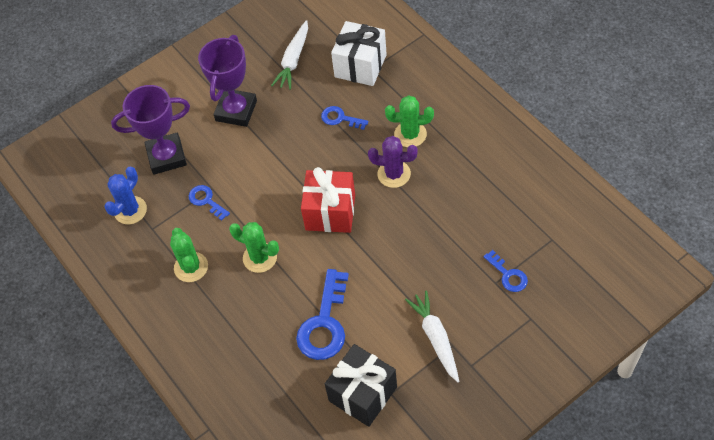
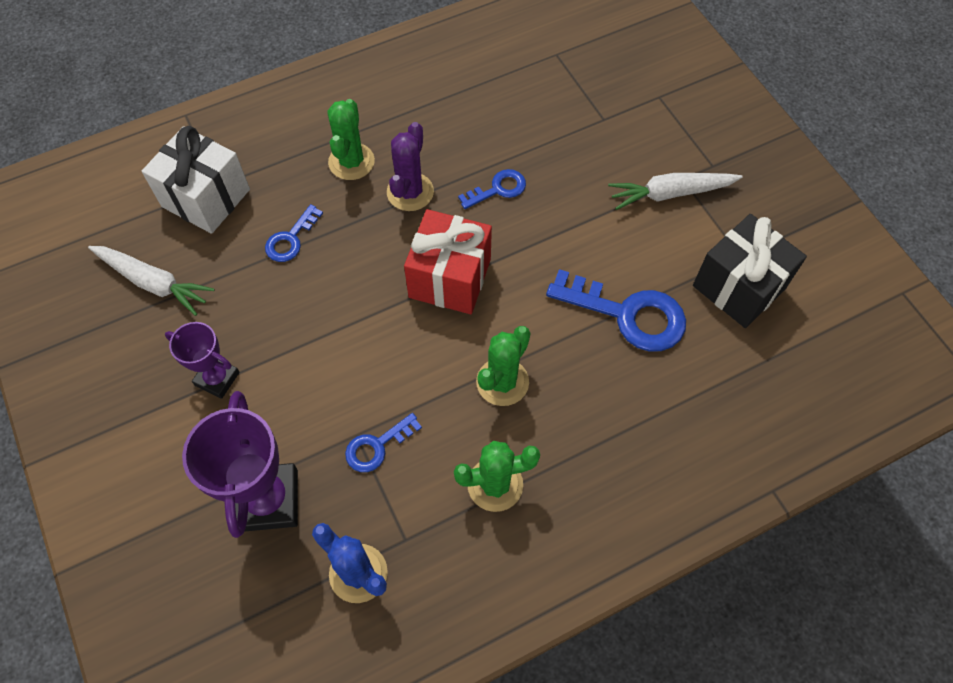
camera: 85 degrees left, 5 degrees up
(236, 111) = (217, 379): purple trophy -> purple trophy, size x0.59
(508, 275) = (596, 104): blue key -> blue key (498, 189)

